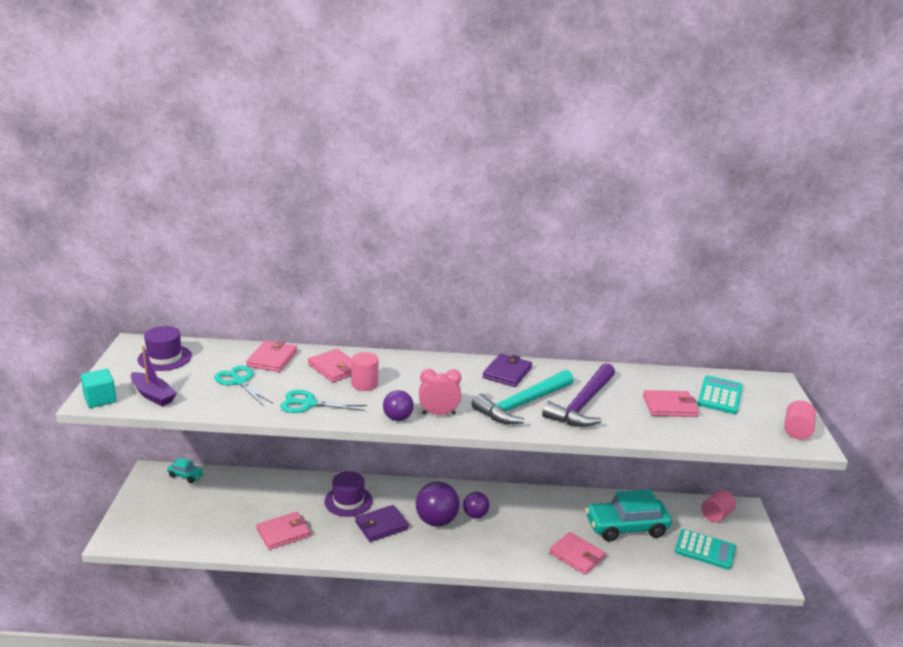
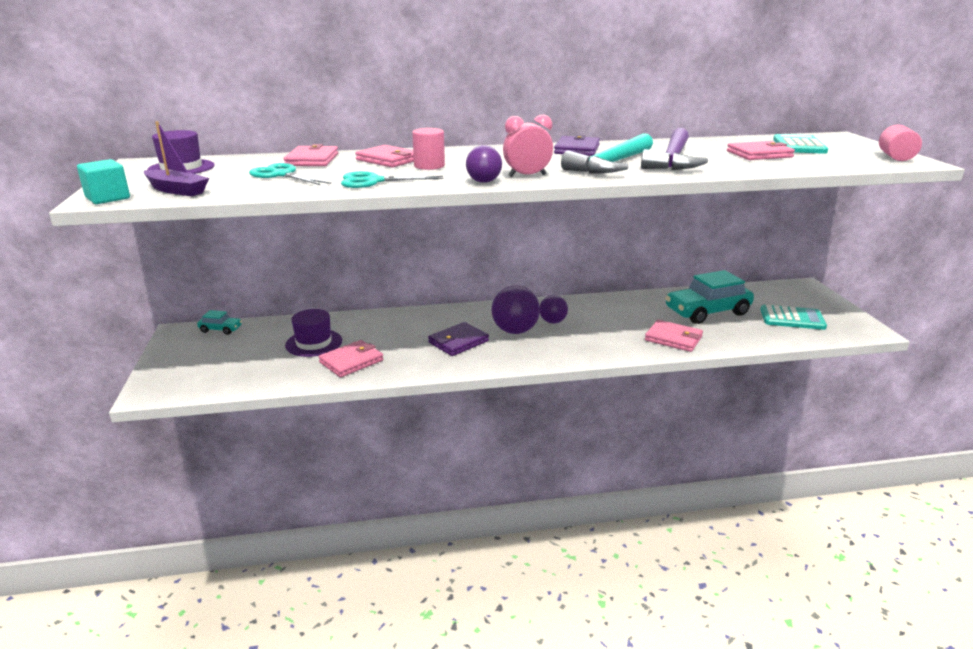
camera: 10 degrees left, 0 degrees up
(348, 501) = (413, 327): purple hat -> purple hat (314, 343)
(716, 515) = (784, 293): pink cylinder -> none

